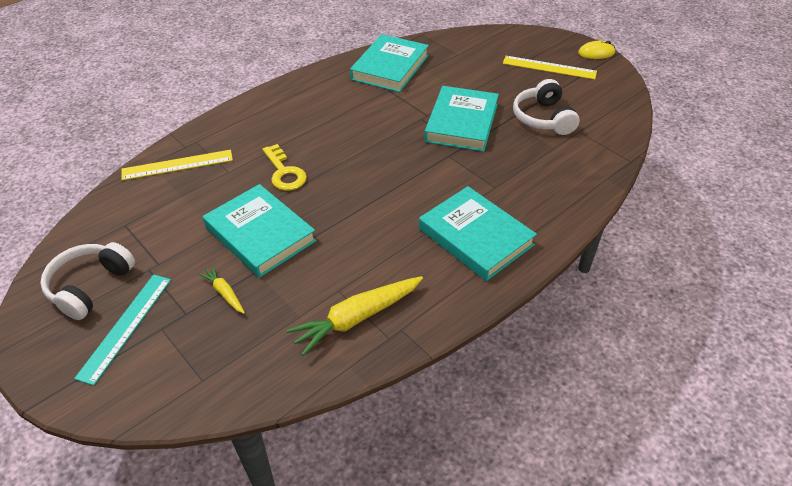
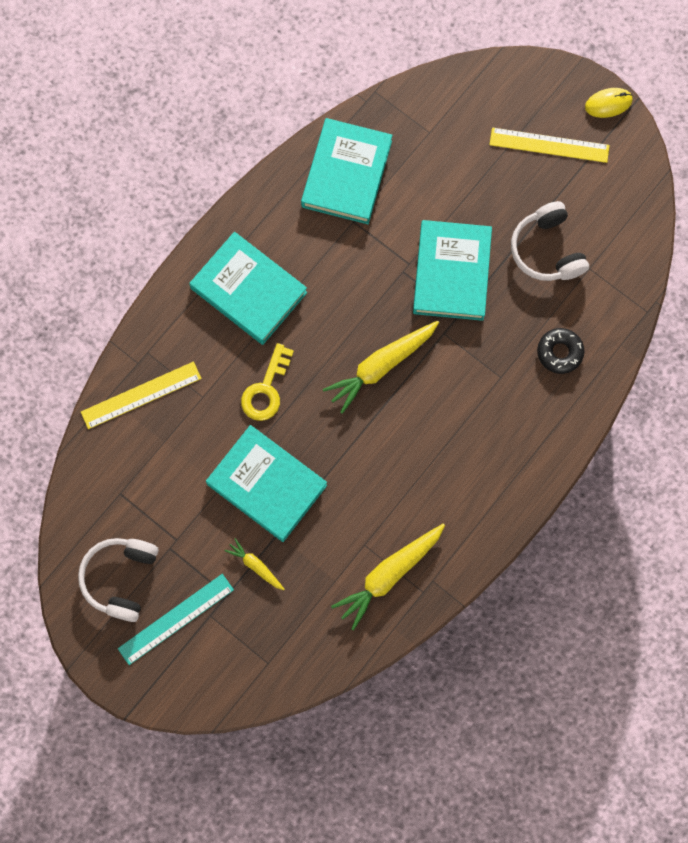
camera: 10 degrees left, 30 degrees up
(125, 326) = (176, 619): turquoise ruler -> turquoise ruler turned 45 degrees clockwise
(284, 173) = (266, 389): yellow key -> yellow key turned 60 degrees clockwise
(389, 169) = (381, 366): none -> yellow carrot
(475, 237) = (488, 454): turquoise book -> turquoise book (248, 291)
(550, 177) = (559, 352): none -> black donut

